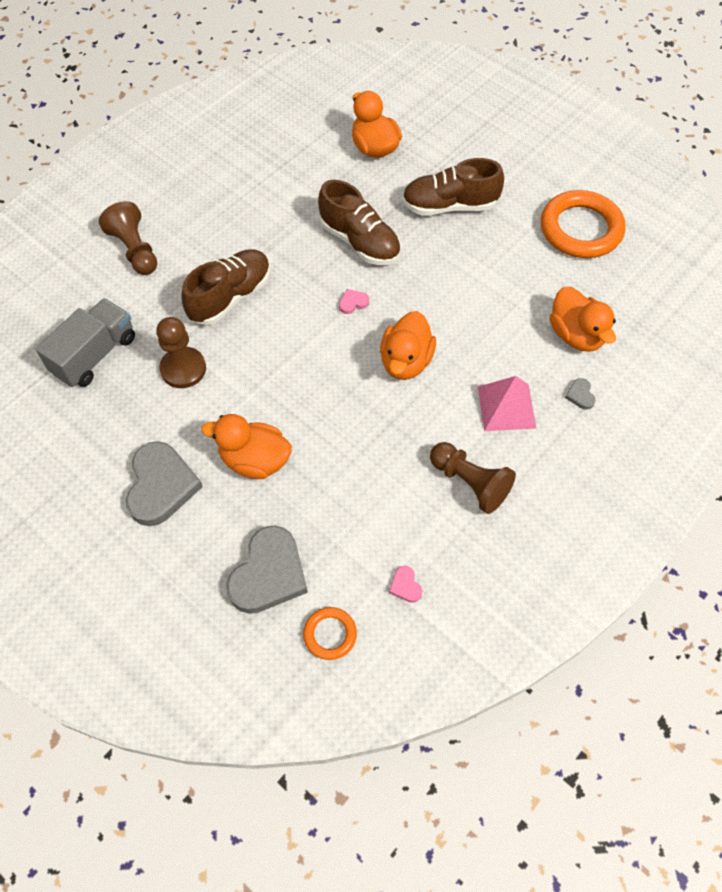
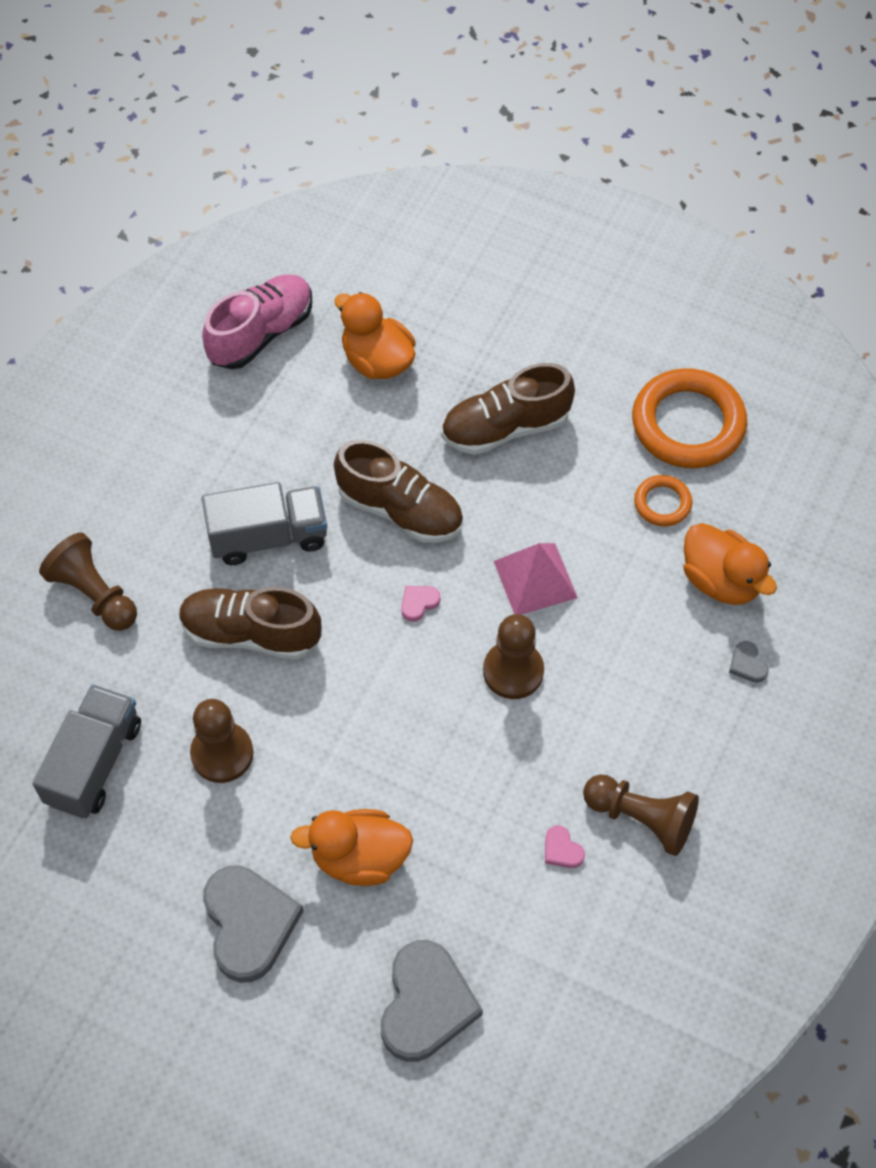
camera: 15 degrees left, 0 degrees up
(230, 297) = (251, 633): brown shoe -> brown shoe turned 105 degrees counterclockwise
(264, 239) = (268, 537): none -> grey truck
(302, 117) = (261, 333): none -> pink shoe
(330, 634) = (526, 1061): orange ring -> orange ring (662, 503)
(405, 586) = (600, 974): pink heart -> pink heart (562, 850)
(406, 361) = (513, 671): orange duck -> brown pawn
(506, 407) = (659, 703): pink pyramid -> pink pyramid (535, 579)

